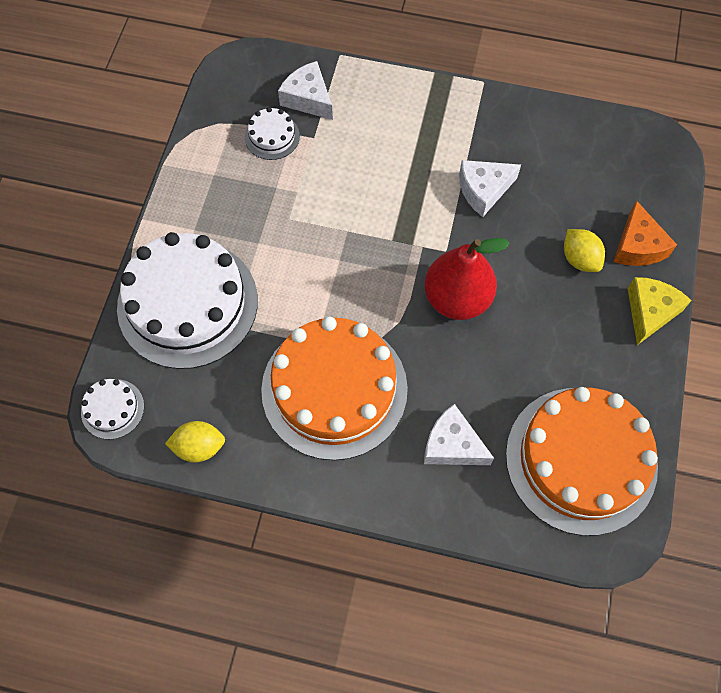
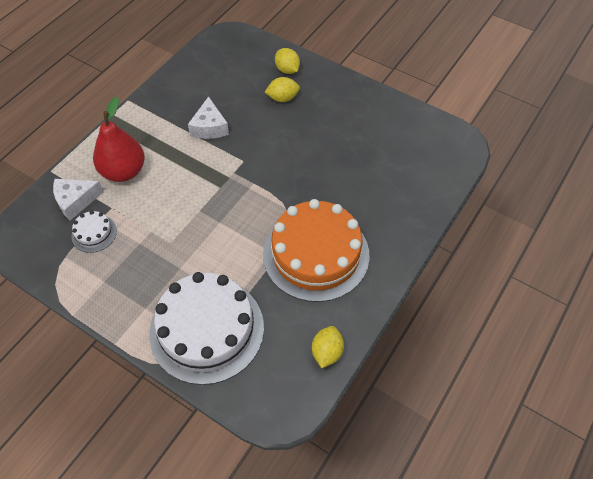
camera: 70 degrees left, 10 degrees down
(112, 409) = (272, 407): white cake -> none
(452, 445) = (380, 201): white cheese -> none
(457, 298) = (280, 166): red pear -> red pear (124, 171)
(581, 460) = (411, 142): orange cake -> none
(637, 246) = (287, 70): orange cheese -> yellow lemon
(649, 312) = (332, 80): yellow cheese -> none

